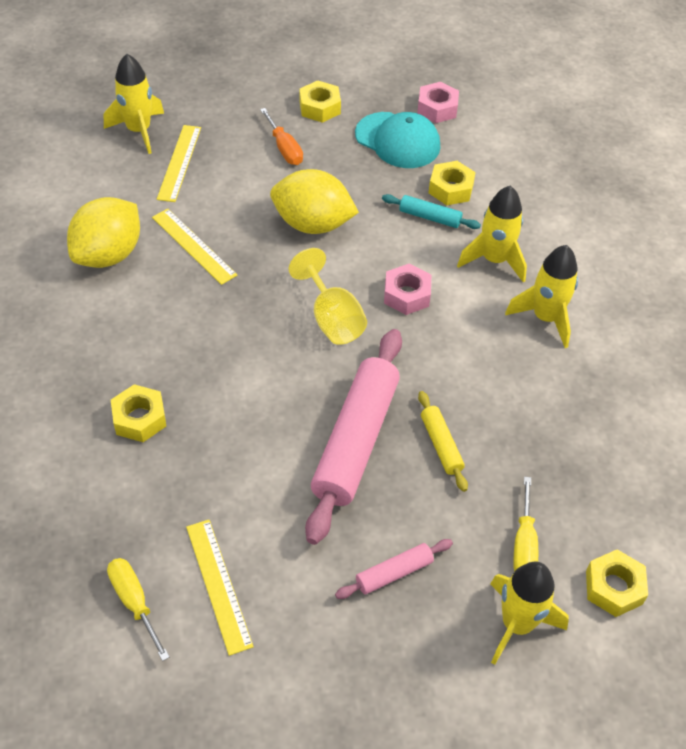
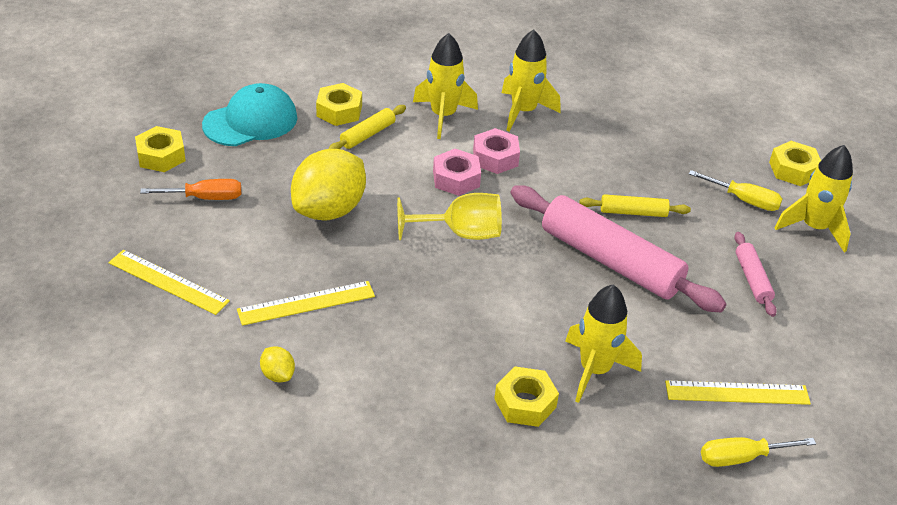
camera: 70 degrees left, 10 degrees down
(109, 254) = (278, 375): yellow lemon -> yellow lemon, size x0.42
(139, 131) = (88, 302): yellow rocket -> yellow rocket (594, 370)
(430, 217) = (368, 135): turquoise rolling pin -> yellow rolling pin
(437, 108) = (224, 83): pink nut -> pink nut (495, 157)

